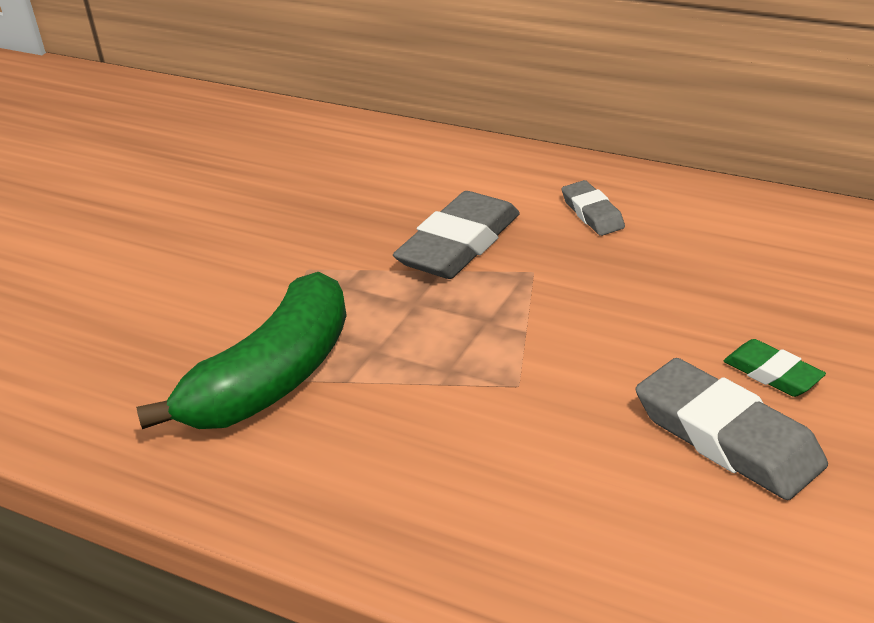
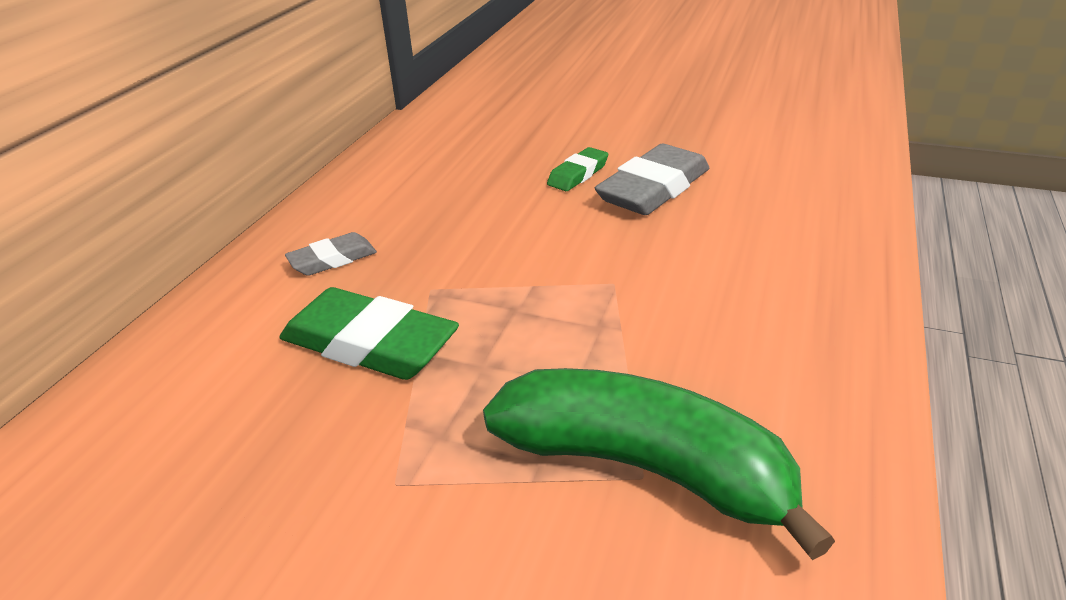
camera: 100 degrees left, 0 degrees up
(459, 245) = (369, 344): grey eraser -> green eraser

